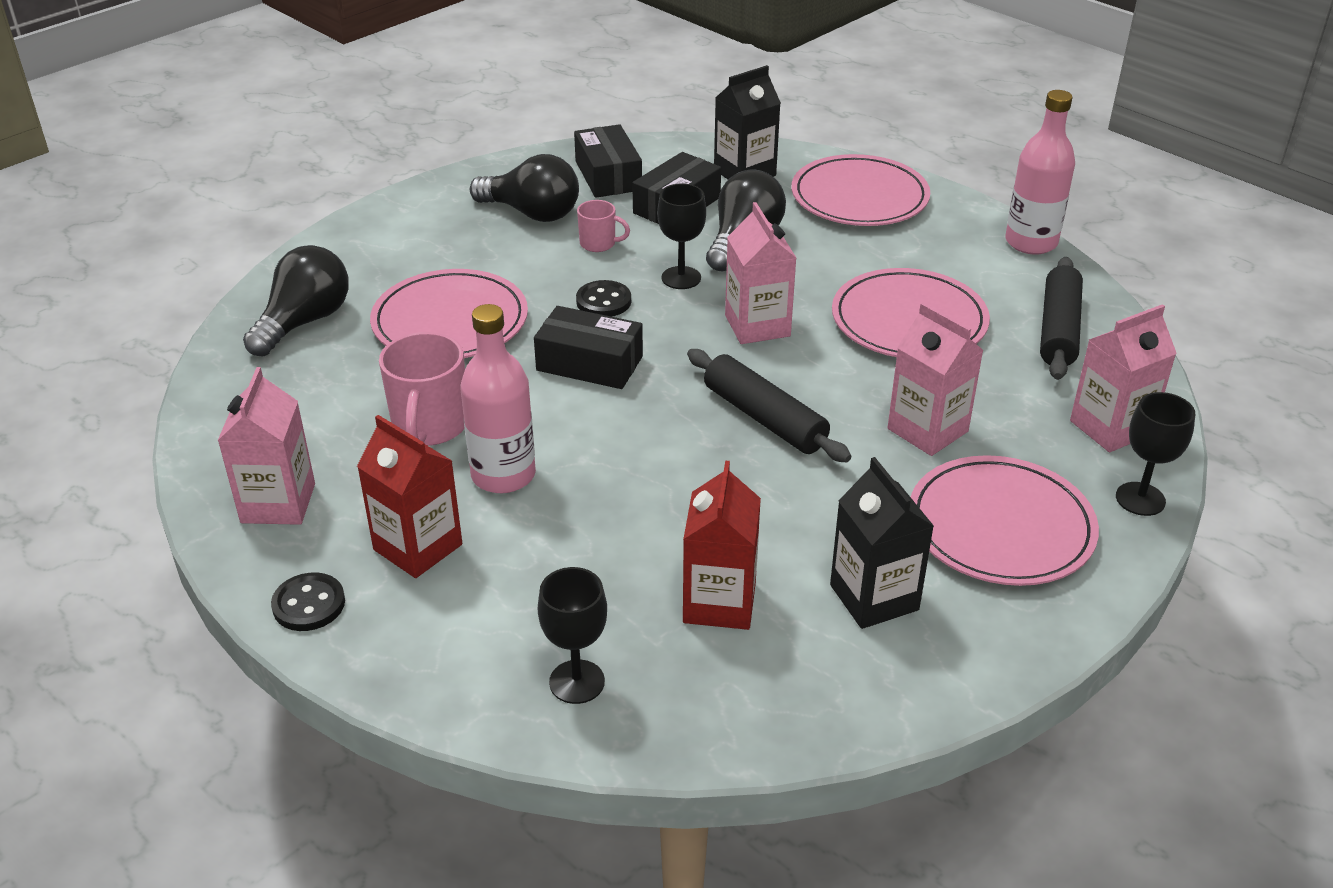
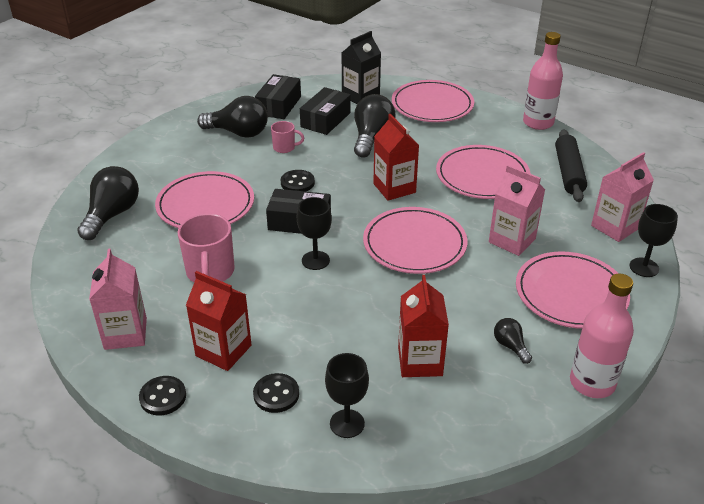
camera: 10 degrees left, 0 degrees up
(480, 623) = (276, 394): none -> black button
(503, 475) = (265, 298): pink bottle -> pink bottle (592, 383)
(608, 175) = (279, 105): black box -> black box turned 45 degrees clockwise
(681, 278) = (340, 164): black goblet -> black goblet (315, 260)
(757, 326) = (394, 188): pink carton -> red carton
(764, 418) = (414, 244): black rolling pin -> pink plate
(874, 597) = (510, 346): black carton -> black light bulb

